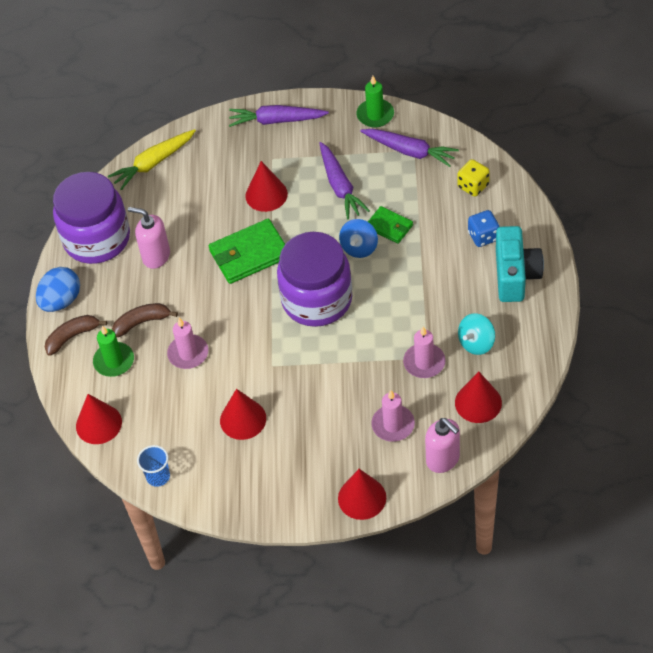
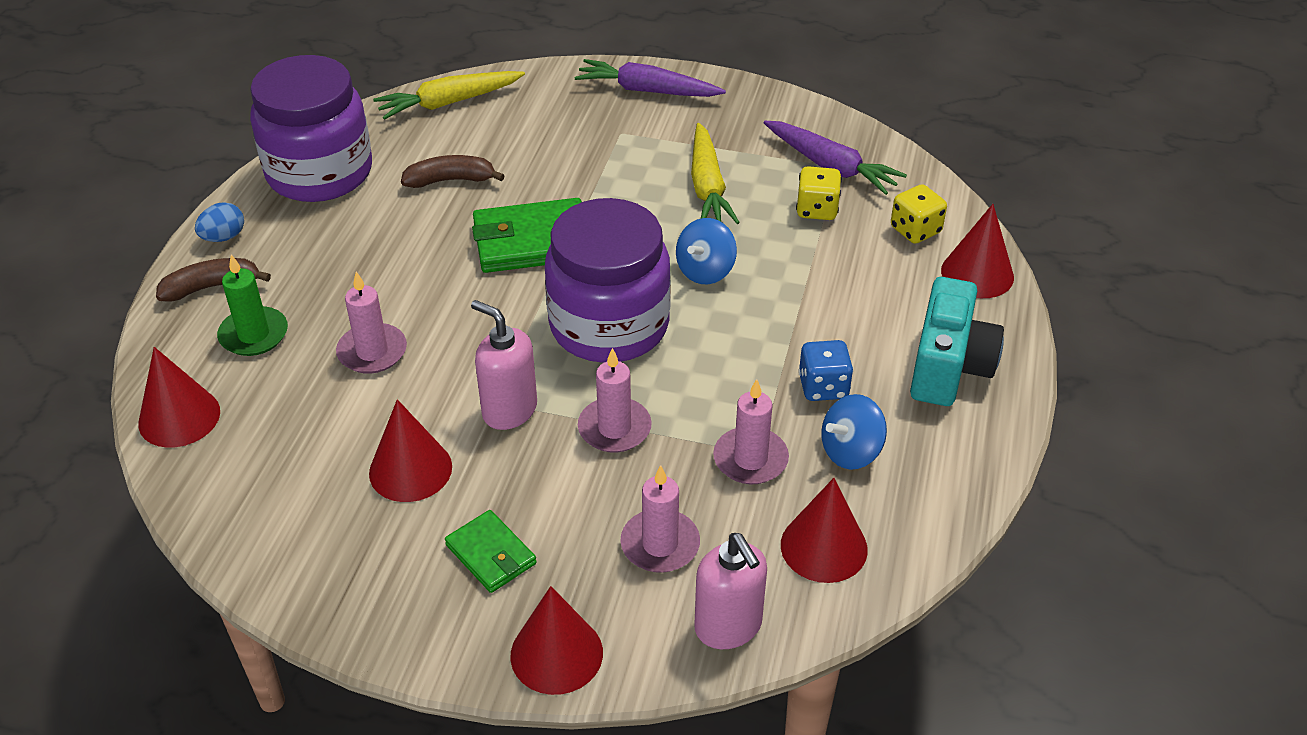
camera: 10 degrees right, 10 degrees down
(61, 301) = (223, 237): blue egg -> blue egg, size x0.61
(142, 322) = (325, 293): brown banana -> brown banana (450, 180)
(156, 256) = (392, 213): pink soap dispenser -> pink soap dispenser (509, 410)
(158, 476) = (227, 522): blue cup -> none
(266, 194) = (592, 173): red cone -> red cone (977, 273)
(340, 186) = (707, 187): purple carrot -> yellow carrot
(344, 364) = (614, 428): none -> pink candle
(375, 115) = (794, 113): green candle -> none
(389, 226) = (763, 254): green wallet -> green wallet (491, 554)
(411, 186) = (817, 210): none -> yellow dice
(476, 343) = (851, 451): turquoise spinning top -> blue spinning top
(483, 236) = (911, 300): blue dice -> blue dice (823, 387)

